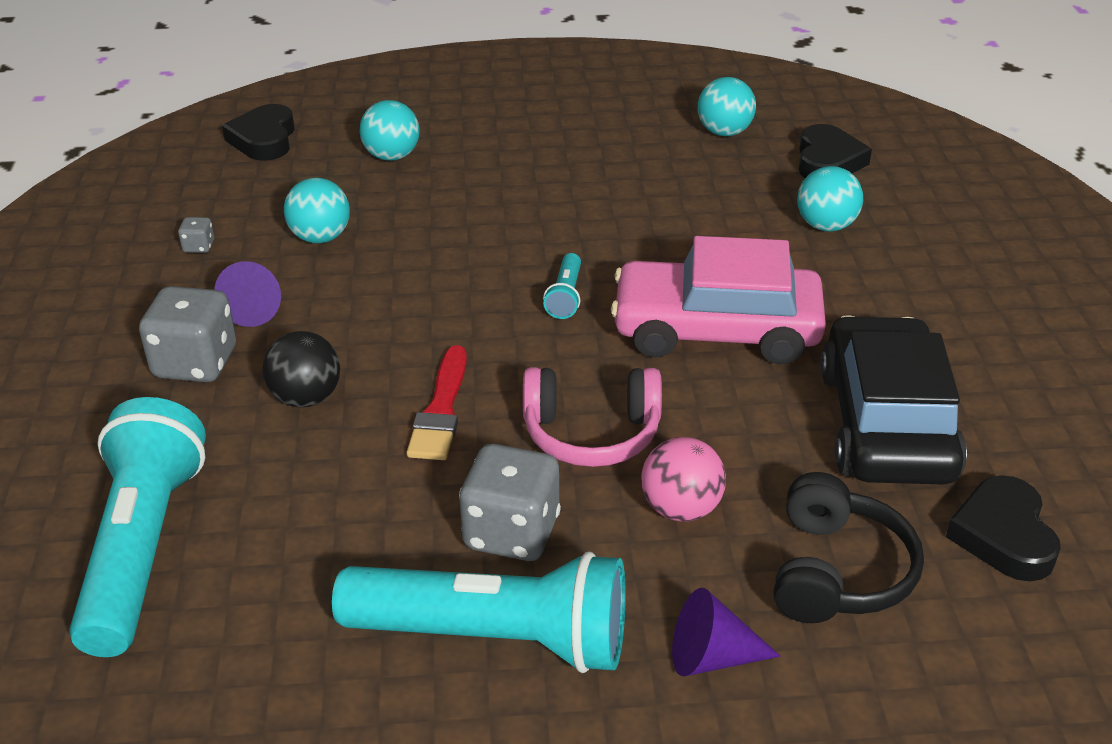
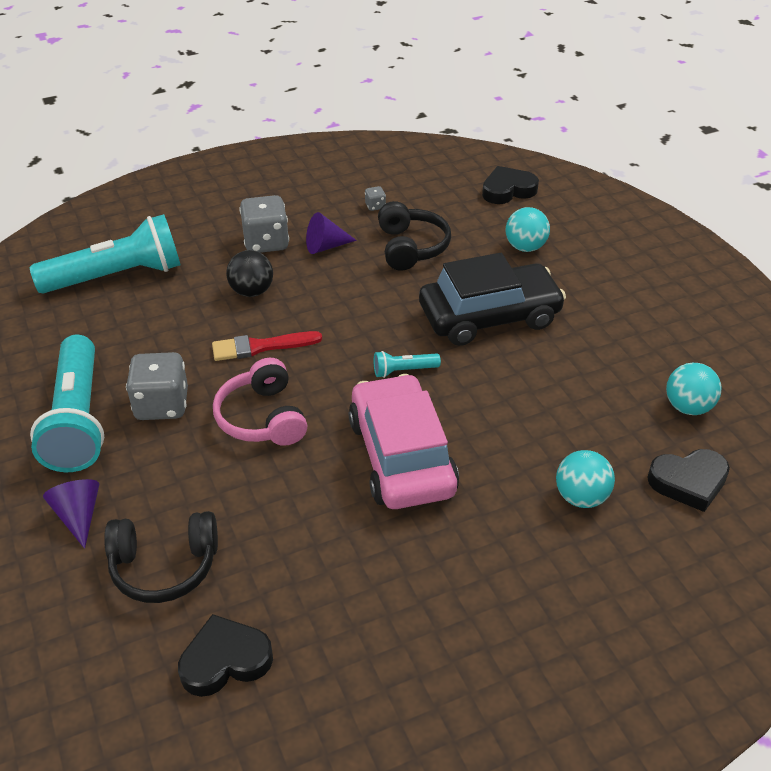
camera: 70 degrees right, 5 degrees up
(320, 237) = (411, 247): turquoise ball -> black headphones
(681, 509) = (203, 476): pink ball -> none
(886, 424) = (329, 573): black car -> black car (489, 316)

